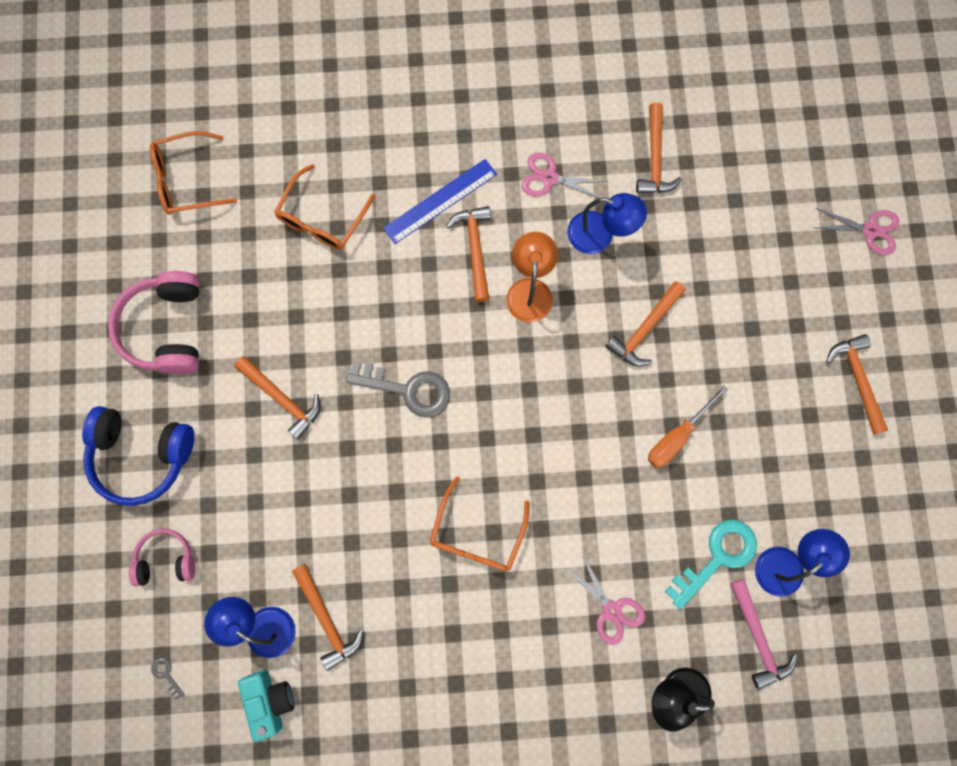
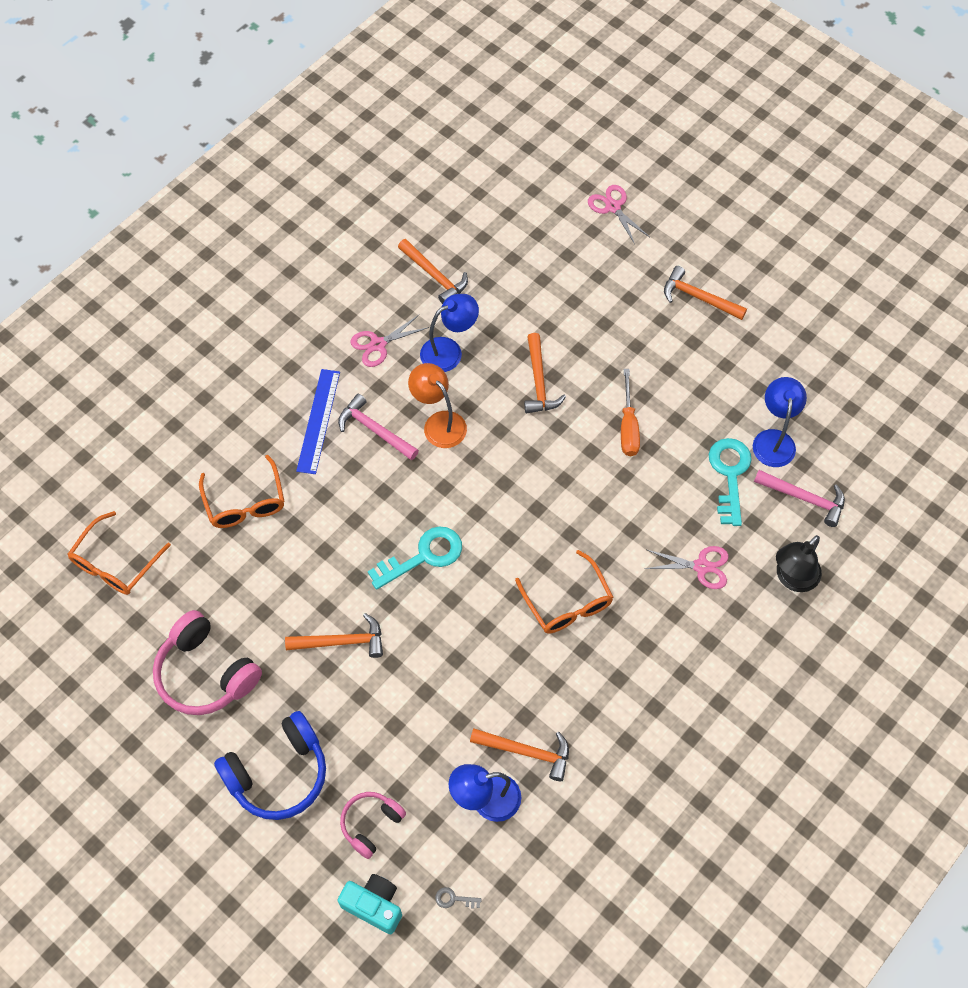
camera: 45 degrees left, 15 degrees down
(270, 700) = (544, 841): turquoise camera -> turquoise camera (374, 905)
(408, 389) = (424, 556): grey key -> turquoise key
(475, 249) = (374, 430): orange hammer -> pink hammer
(870, 230) = (613, 207): pink scissors -> pink scissors turned 90 degrees counterclockwise

